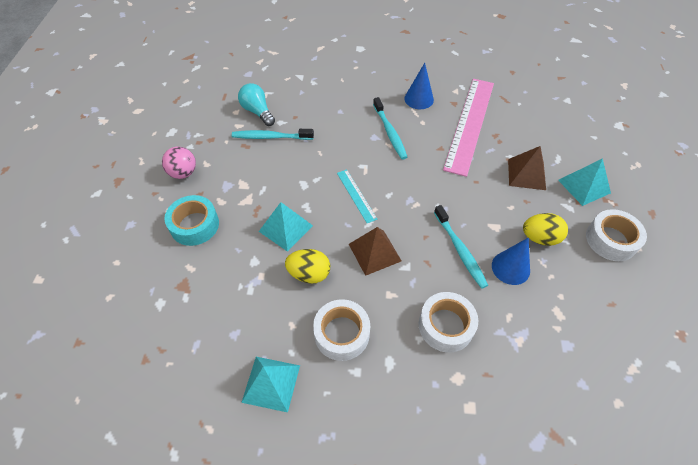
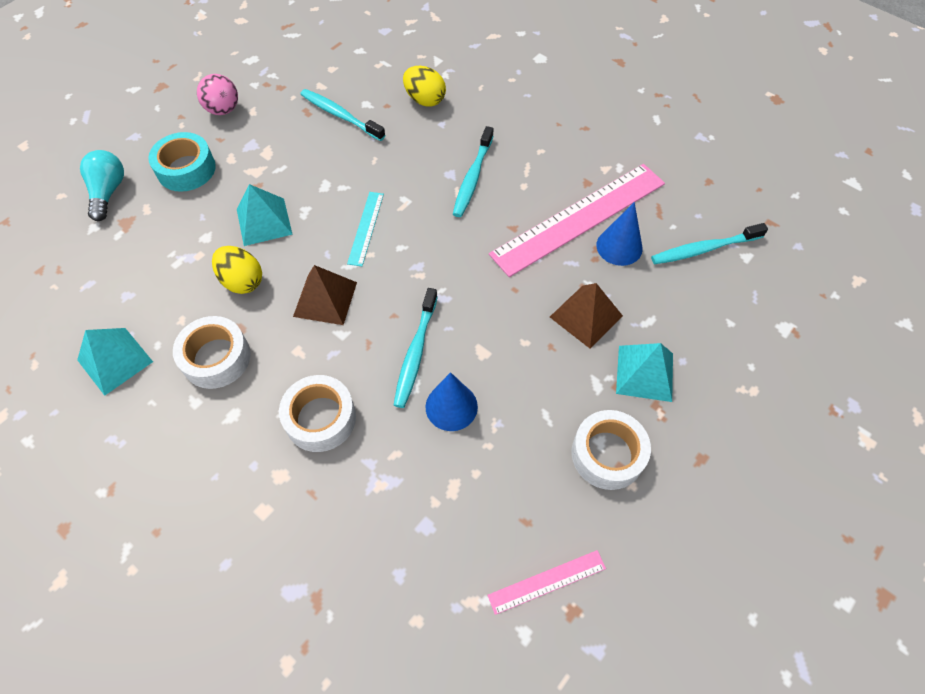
camera: 35 degrees right, 5 degrees up
(257, 111) = (353, 79): turquoise light bulb -> turquoise light bulb (108, 192)
(419, 99) = (548, 155): blue cone -> blue cone (619, 246)
(540, 238) = (521, 396): yellow egg -> yellow egg (425, 100)
(545, 107) = (704, 249): none -> turquoise toothbrush
(654, 328) = (547, 582): none -> pink ruler

